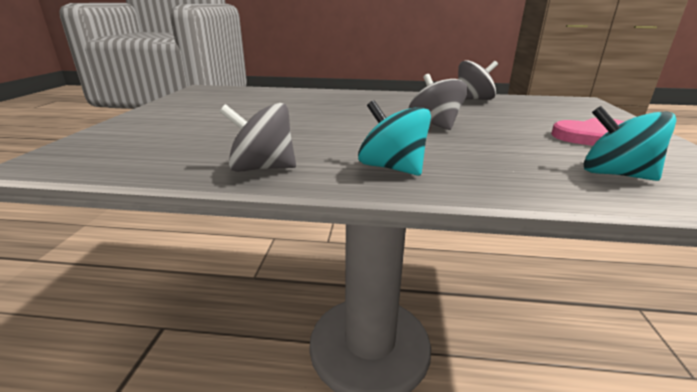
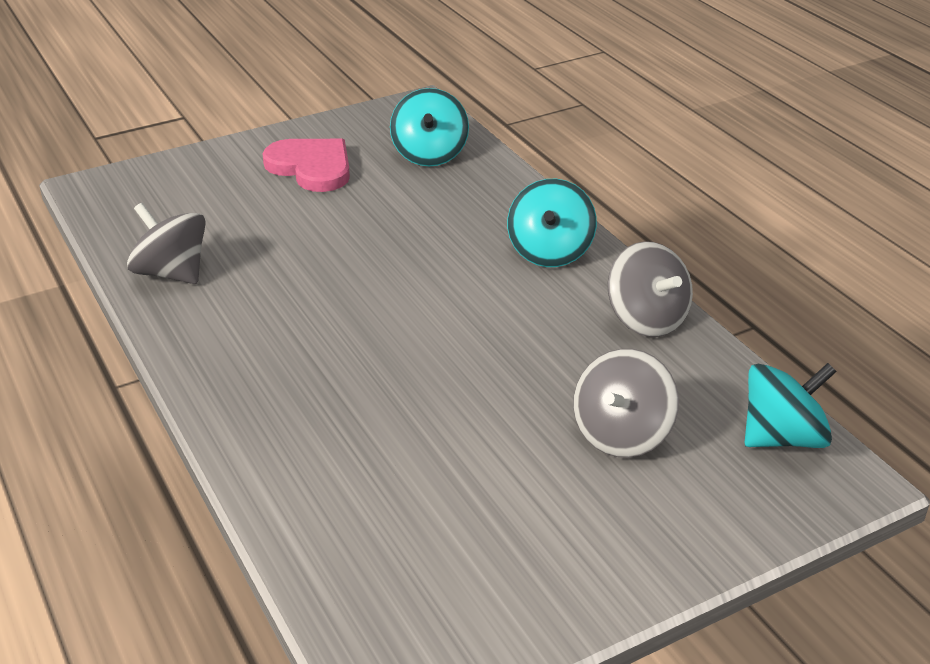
camera: 125 degrees left, 10 degrees up
(99, 160) = (782, 437): none -> turquoise spinning top
(435, 125) = (370, 268): grey spinning top -> grey spinning top (622, 434)

